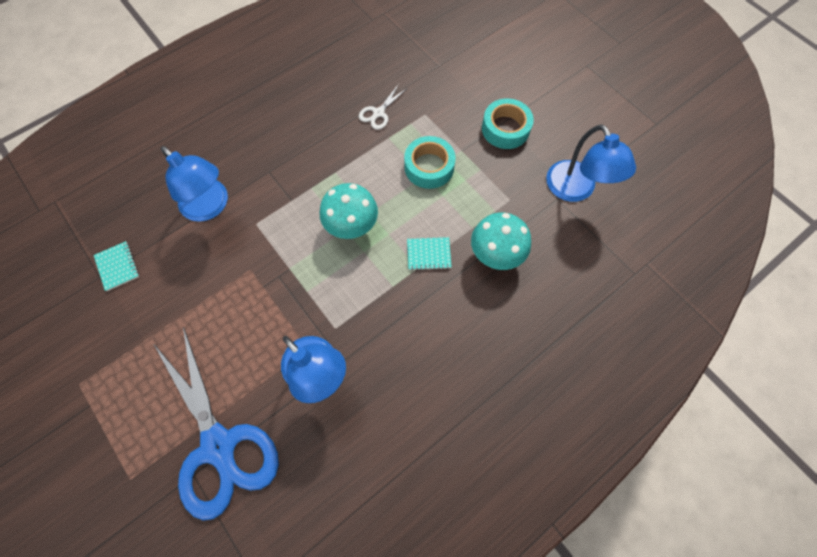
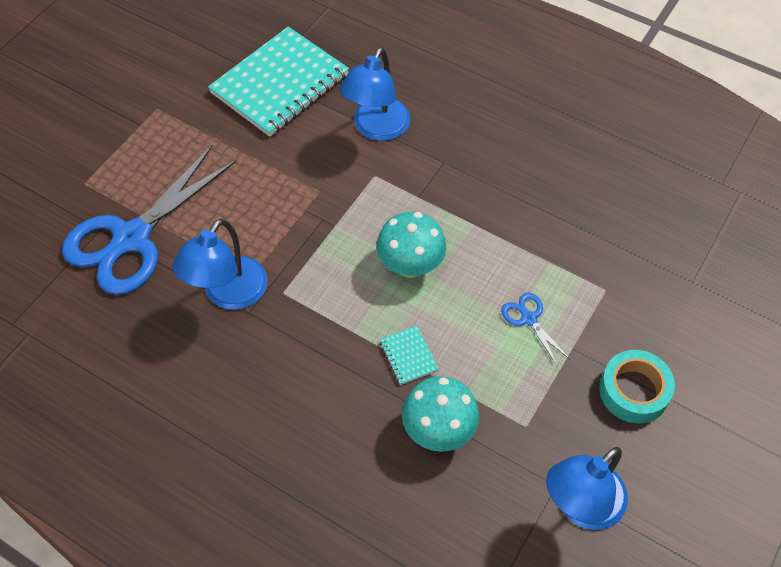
camera: 70 degrees right, 10 degrees down
(117, 266) = (280, 84): turquoise notebook -> turquoise notebook, size x2.47
(378, 113) = (579, 239): white scissors -> none
(429, 167) = (529, 319): turquoise tape -> blue scissors

